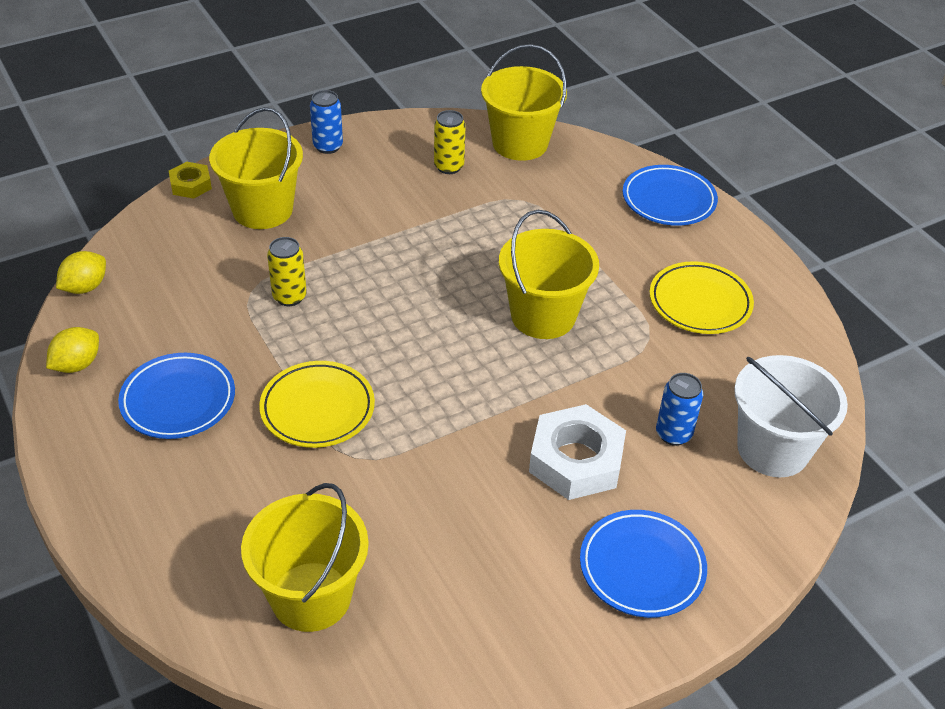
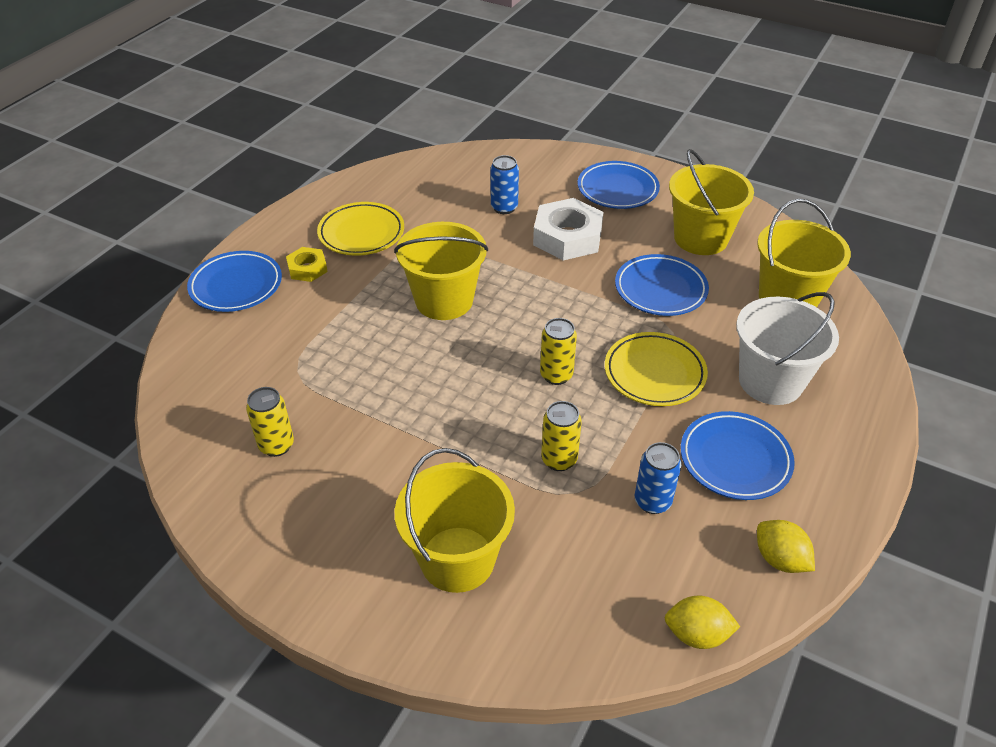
camera: 120 degrees left, 0 degrees up
(77, 365) = (779, 559): yellow lemon -> yellow lemon turned 45 degrees clockwise
(191, 185) = (467, 660): yellow nut -> yellow nut (307, 268)
(328, 146) = (303, 569): blue can -> blue can (652, 501)
(378, 342) = (556, 375): none -> yellow can
(423, 488) = (660, 289): none -> blue plate
(520, 143) = (200, 410): yellow bucket -> yellow bucket (701, 238)
(773, 449) = (478, 170): white bucket -> white bucket (770, 381)

